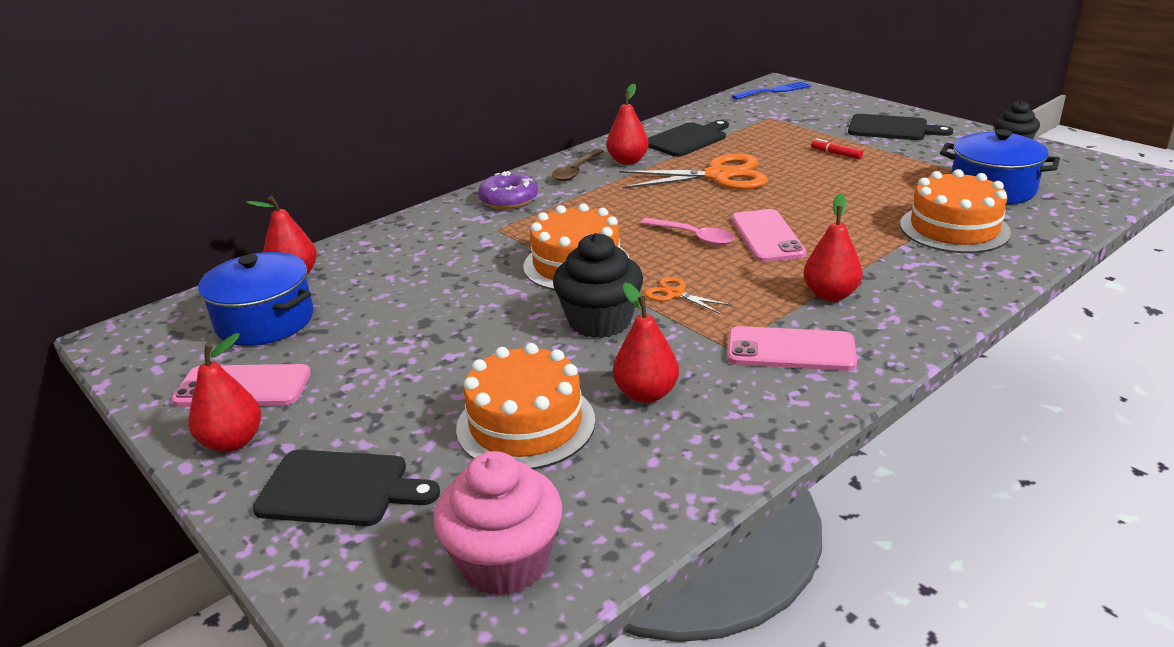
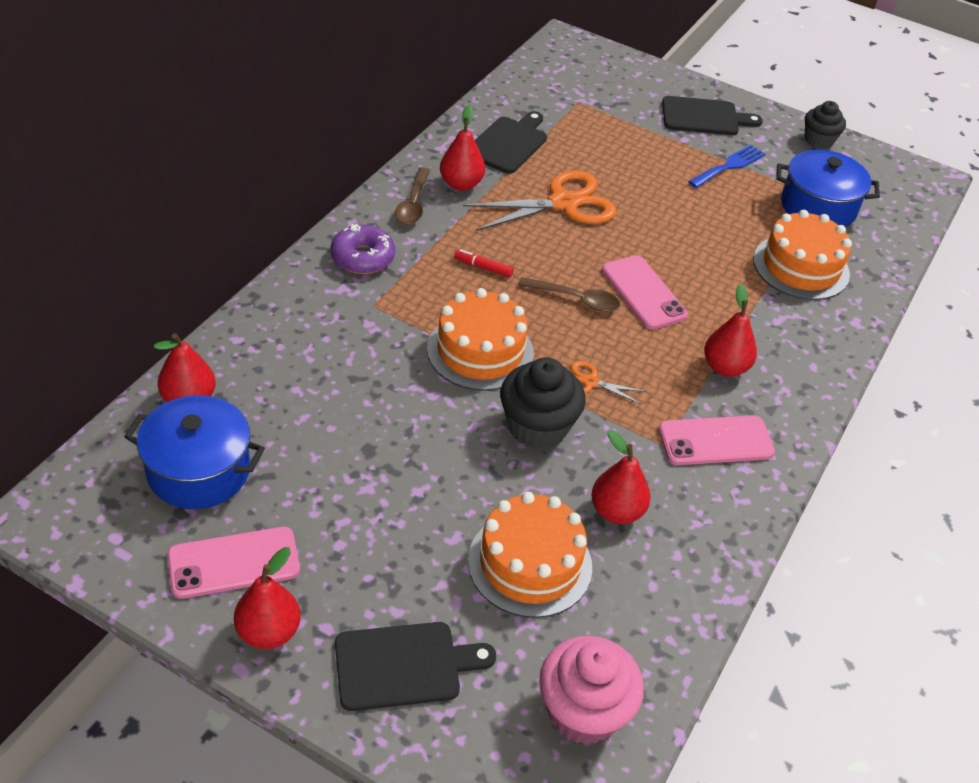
camera: 25 degrees left, 15 degrees up
(693, 237) = (575, 299): pink spoon -> brown spoon
(774, 91) = (567, 54): blue fork -> blue fork (729, 166)
(836, 154) = (664, 161): red marker -> red marker (483, 267)

